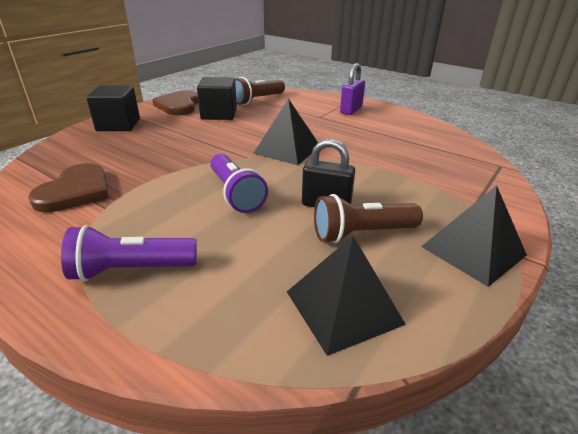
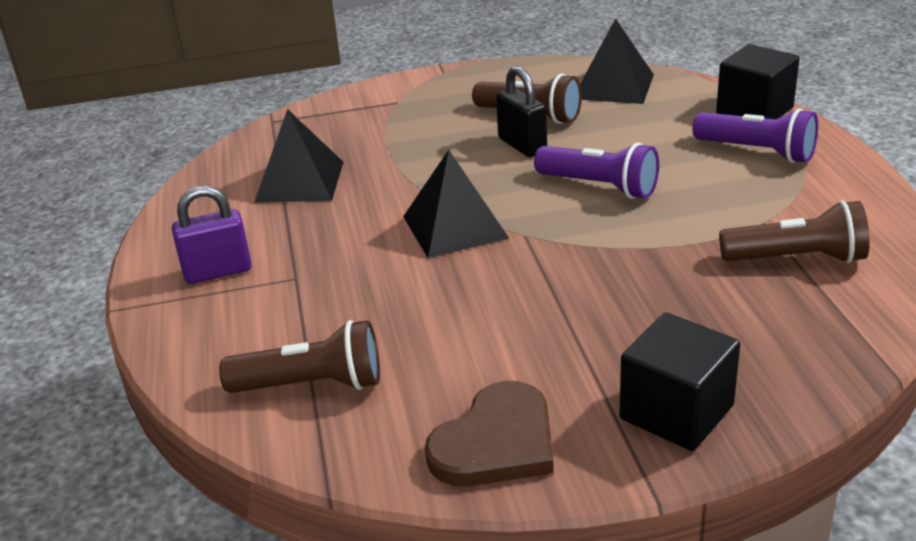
camera: 135 degrees left, 0 degrees up
(75, 191) = (797, 259): brown heart -> brown flashlight
(219, 114) = (448, 364): black cube -> black cube (754, 111)
(235, 194) = (600, 187): purple flashlight -> purple flashlight turned 105 degrees clockwise
(473, 250) = (468, 81): black pyramid -> black pyramid (300, 181)

